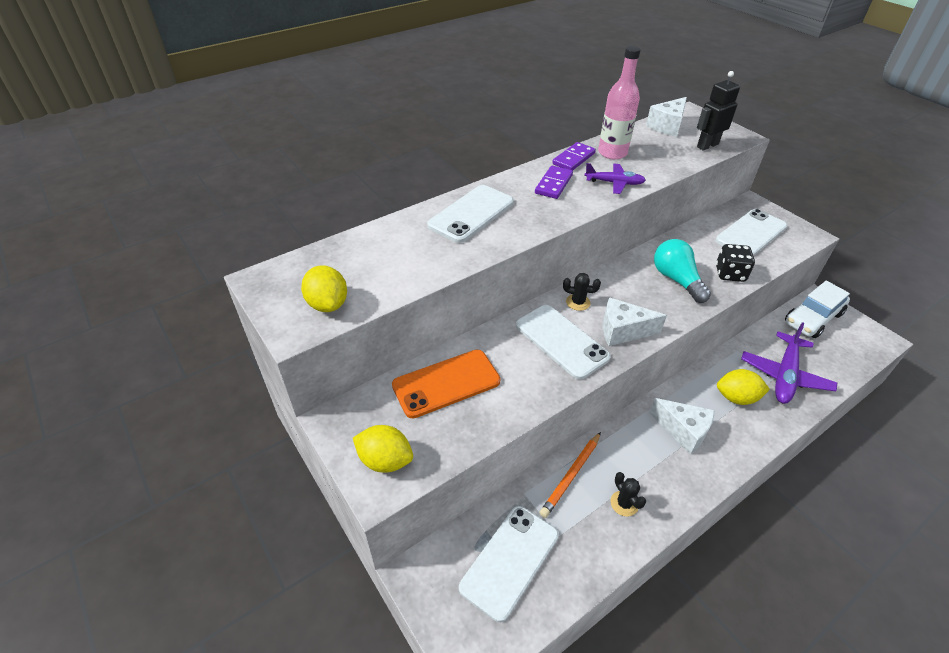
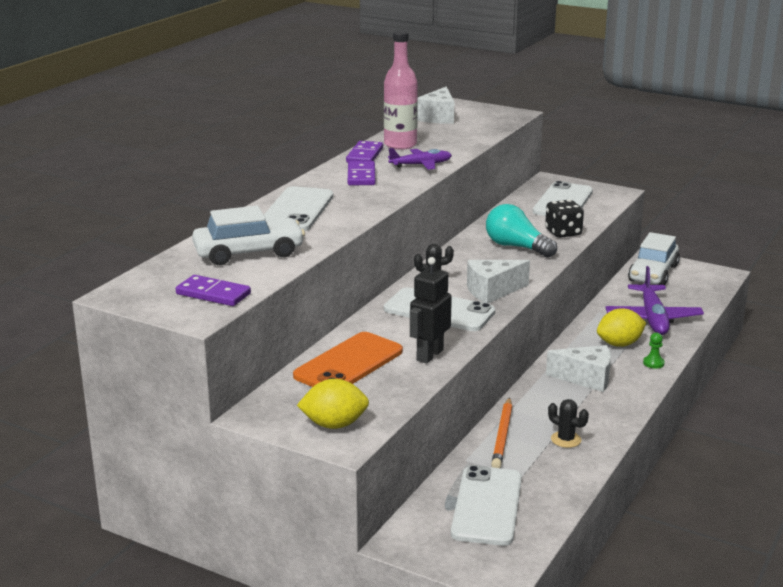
camera: 25 degrees left, 20 degrees down
(328, 304) = (213, 294): yellow lemon -> purple domino
(395, 258) = (249, 253): none -> white car
(707, 145) = (488, 125): black robot -> black robot (429, 355)
(757, 434) = (653, 363): none -> green pawn

